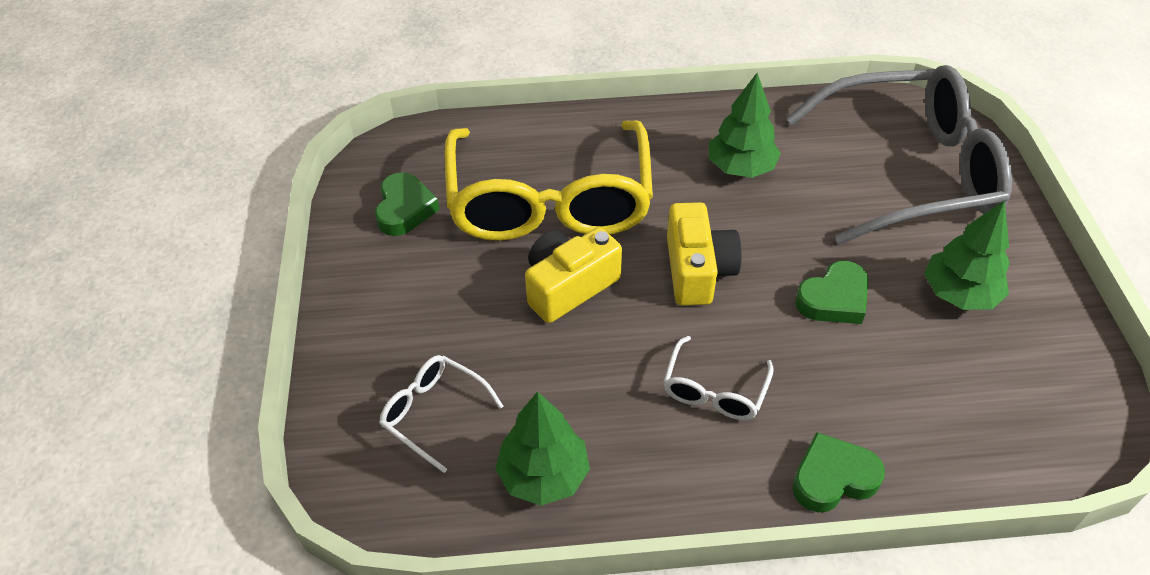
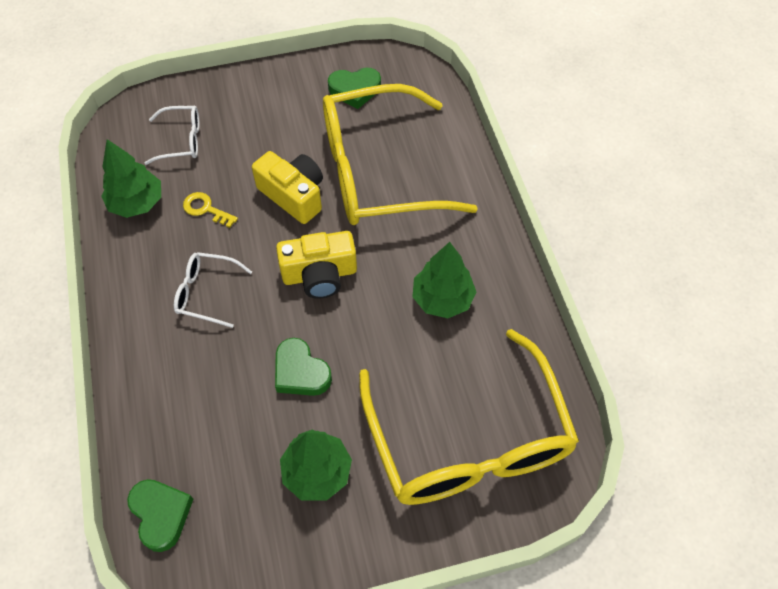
camera: 80 degrees right, 10 degrees up
(434, 413) = (181, 140): white glasses -> white glasses turned 60 degrees clockwise
(572, 386) = (206, 209): none -> yellow key
(833, 478) = (135, 370): green heart -> green heart (161, 514)
(908, 171) = (467, 438): grey glasses -> yellow glasses

